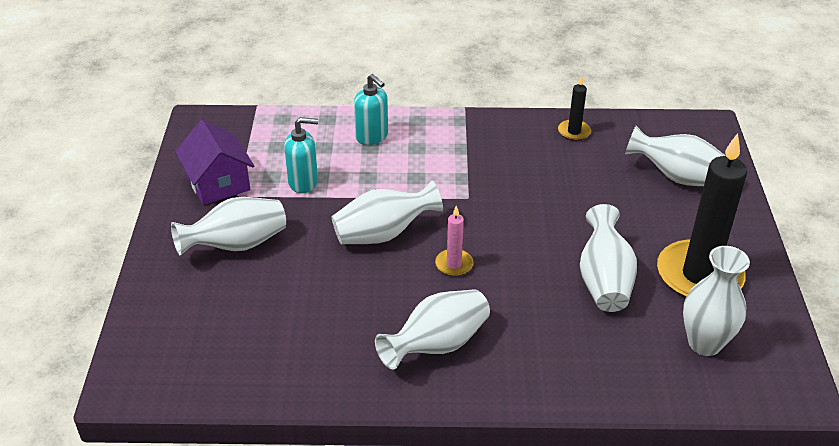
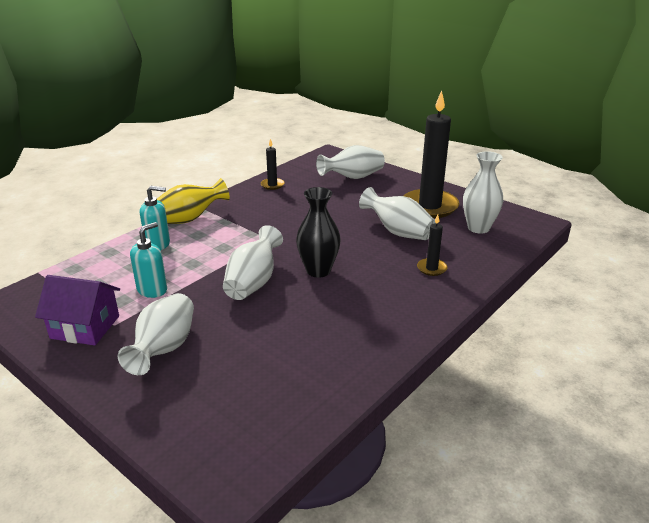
camera: 50 degrees left, 10 degrees down
(435, 124) = (189, 219): none -> yellow vase
(437, 345) = (378, 309): white vase -> none
(454, 264) = (318, 270): pink candle -> black vase
(561, 347) = (431, 268): none -> black candle

